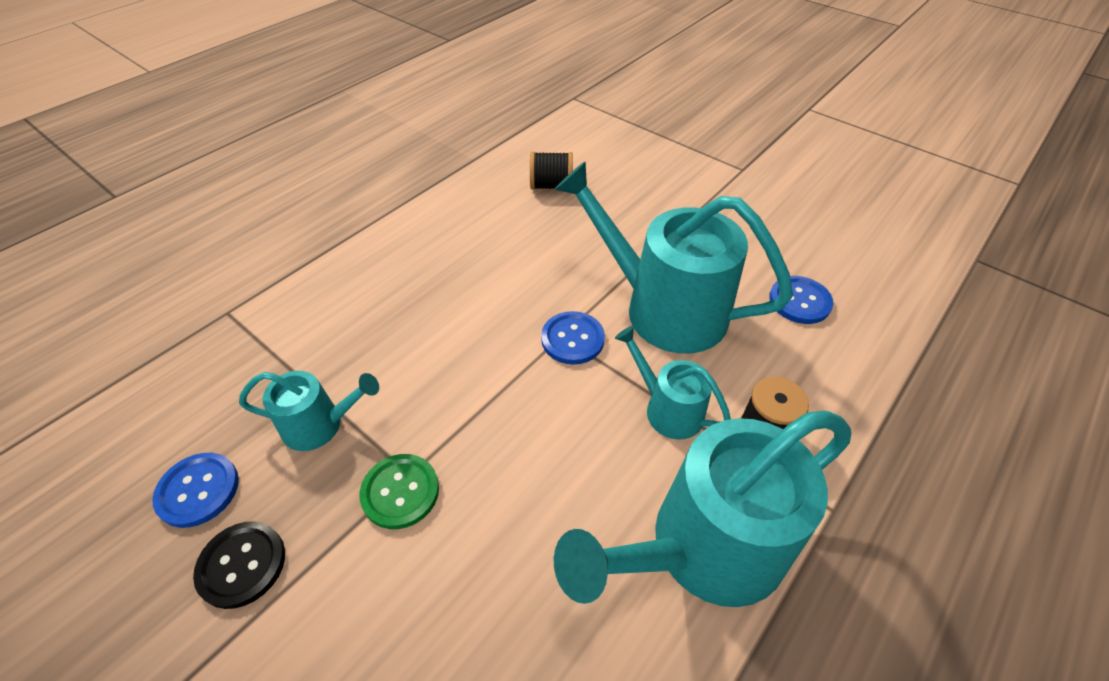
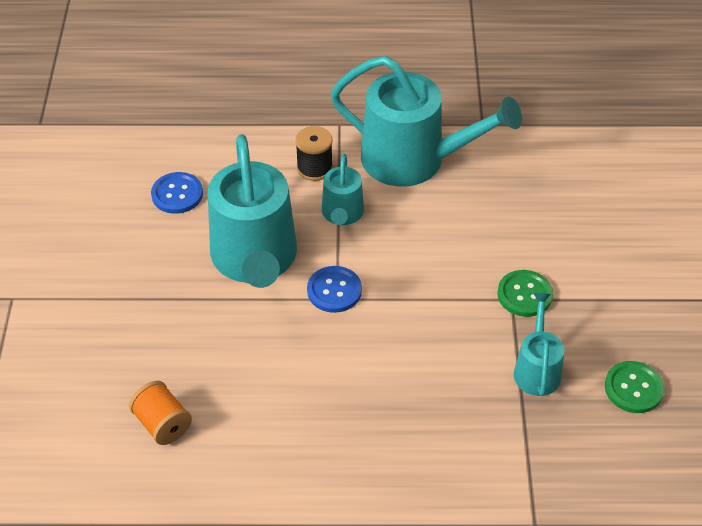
camera: 130 degrees left, 0 degrees up
(198, 490) = (633, 388): blue button -> green button
(242, 565) = (632, 327): black button -> none
(320, 425) = (537, 369): turquoise watering can -> turquoise watering can turned 45 degrees clockwise
(551, 186) = (162, 424): black spool -> orange spool

